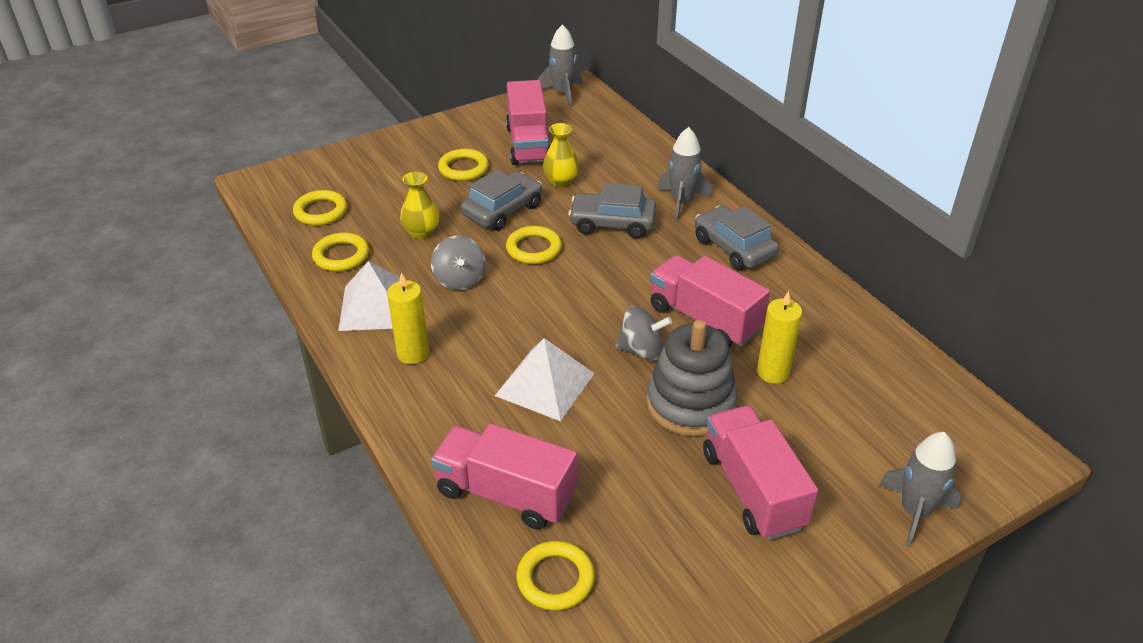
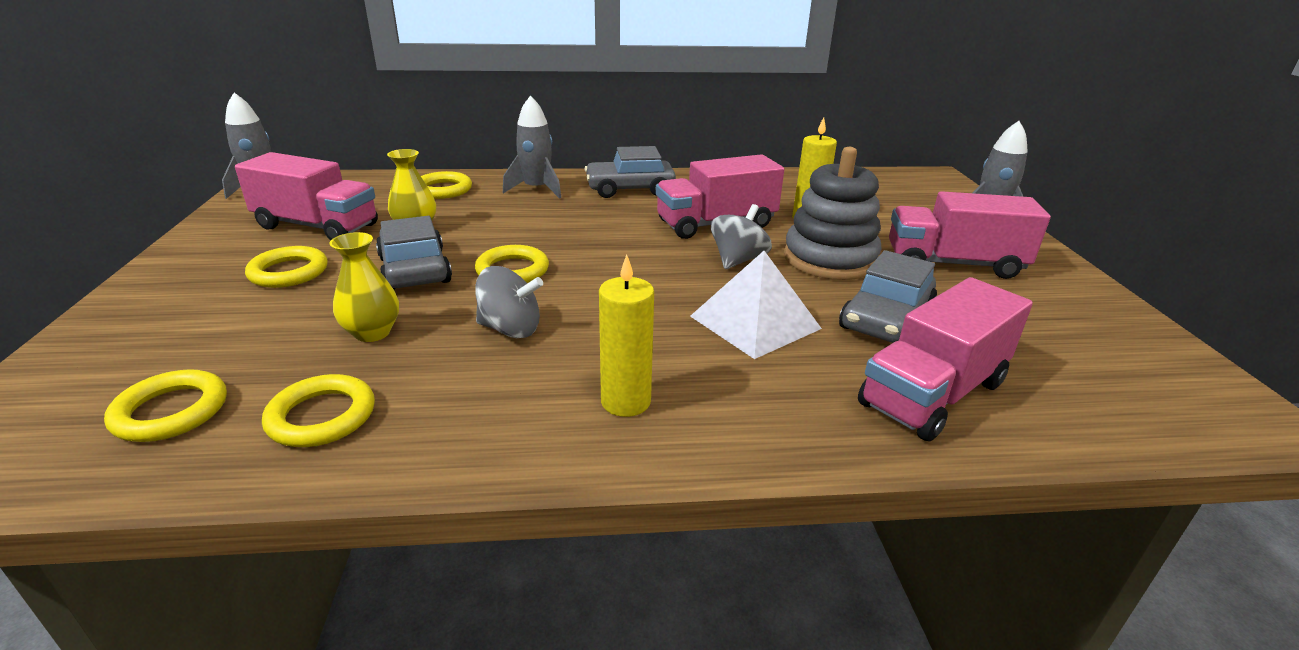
camera: 65 degrees left, 10 degrees down
(375, 306) = (488, 410): white pyramid -> none
(555, 579) = (1076, 394): yellow ring -> yellow ring (443, 190)
(612, 223) = (526, 223): grey car -> grey car (886, 320)

